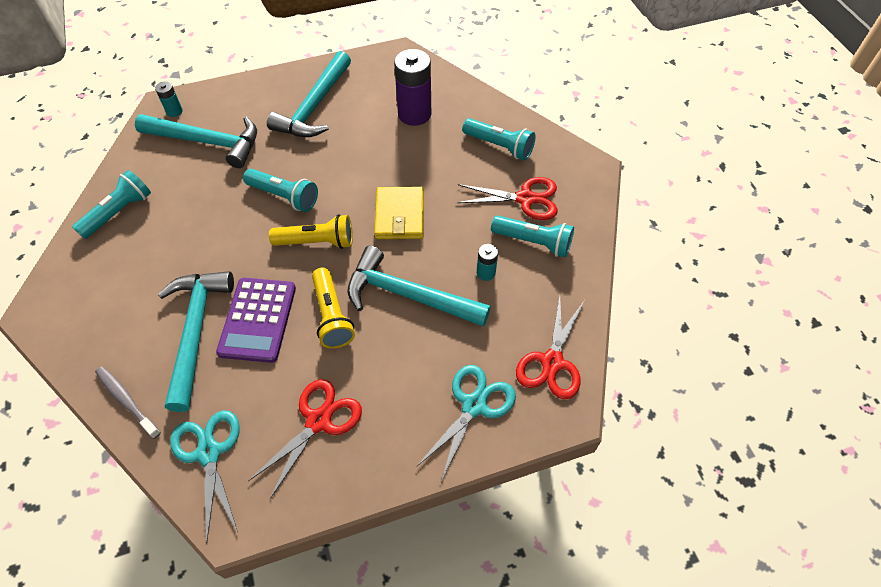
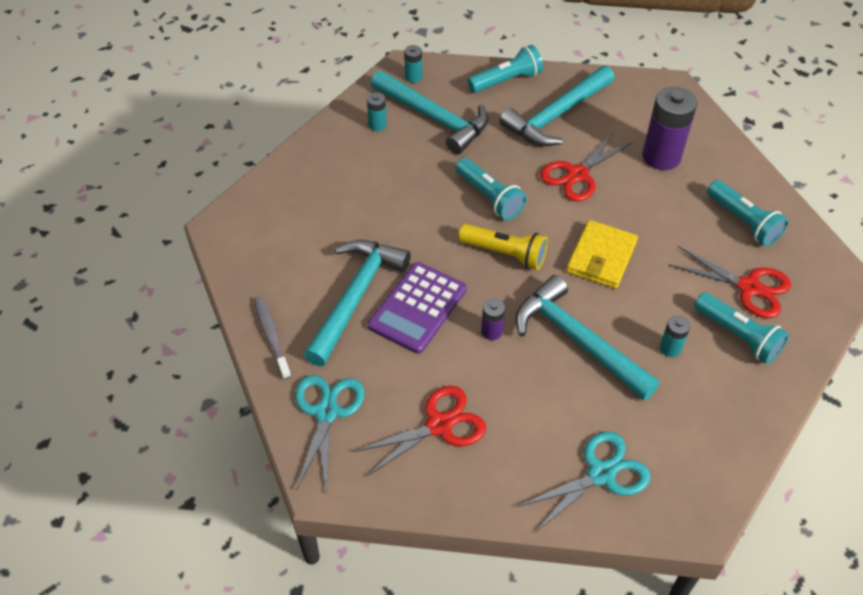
camera: 25 degrees right, 5 degrees down
(119, 212) = (326, 159): turquoise flashlight -> turquoise flashlight (506, 80)
(157, 165) = (377, 125): none -> turquoise battery
(332, 316) = (491, 331): yellow flashlight -> purple battery
(552, 362) = (704, 465): red scissors -> red scissors (577, 175)

